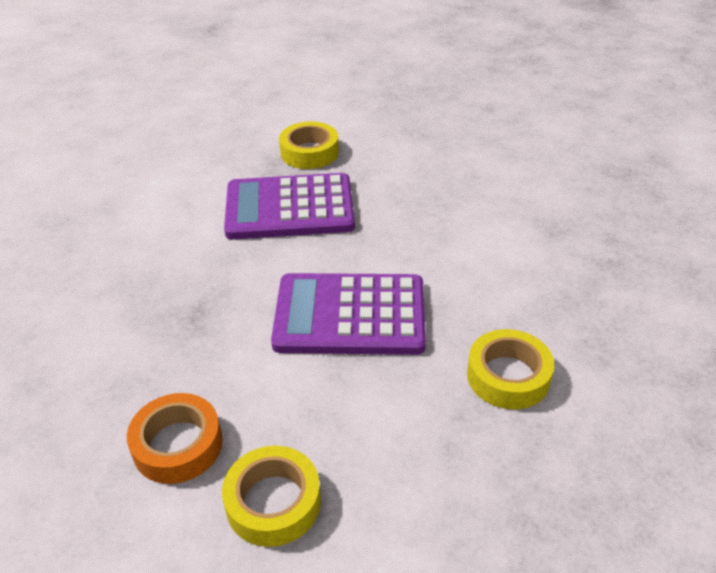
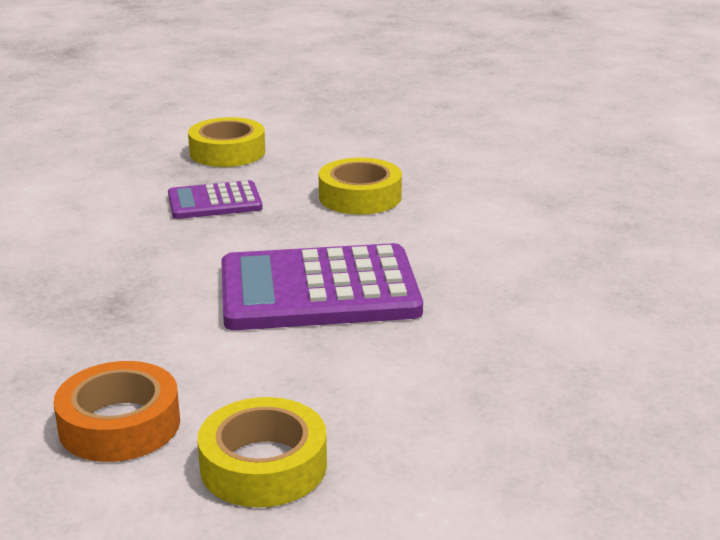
camera: 10 degrees left, 15 degrees down
(289, 208) = (214, 202): purple calculator -> purple calculator, size x0.54
(508, 376) = (532, 329): yellow tape -> yellow tape (360, 197)

